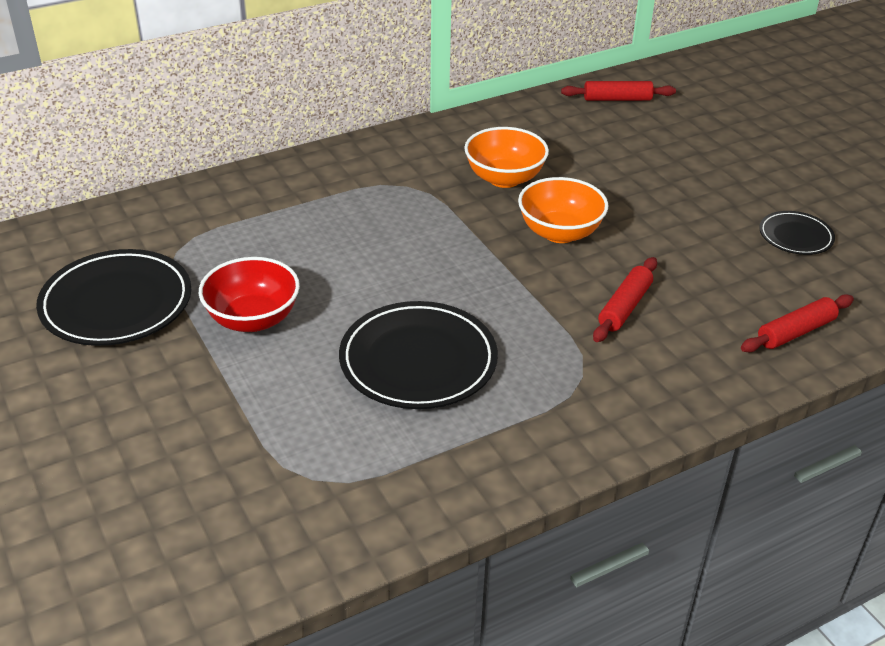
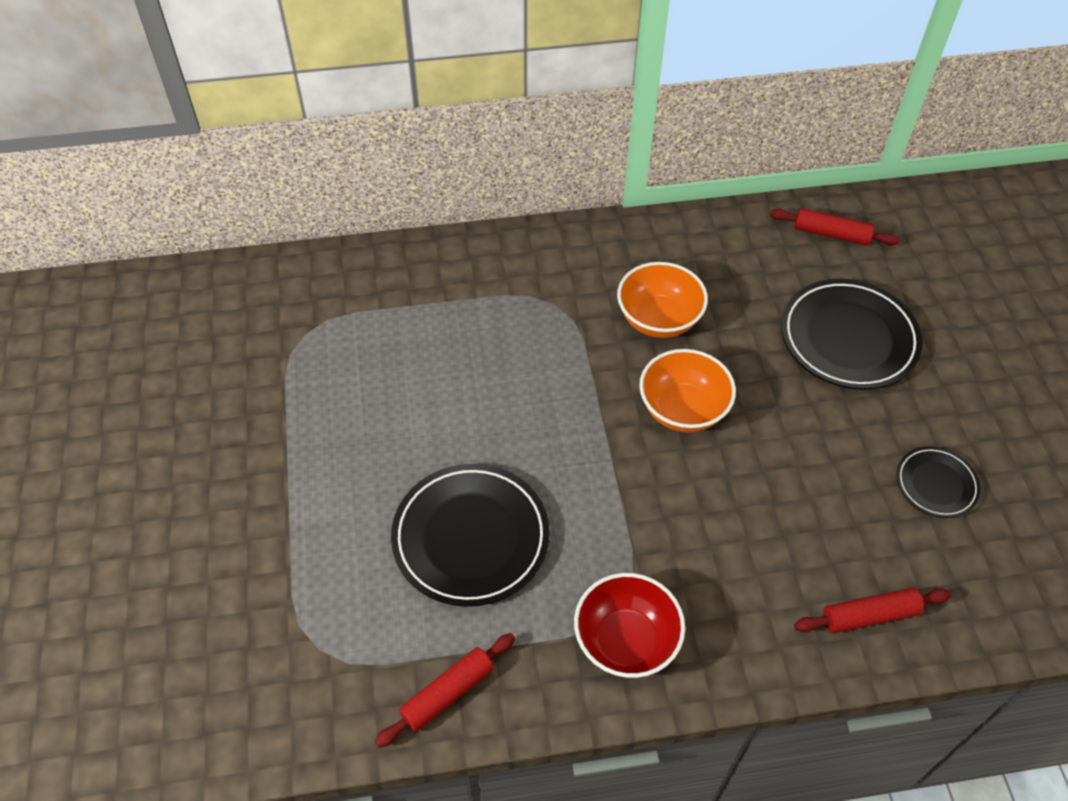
camera: 20 degrees right, 15 degrees up
(116, 303) = (229, 385): black plate -> black plate (848, 338)
(253, 319) = (341, 439): red bowl -> red bowl (626, 641)
(624, 307) = (704, 529): red rolling pin -> red rolling pin (448, 693)

